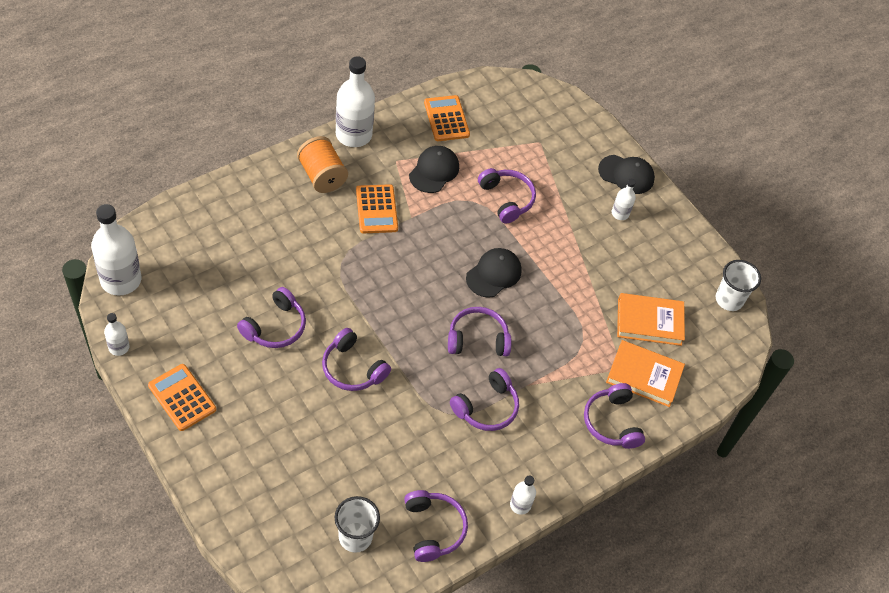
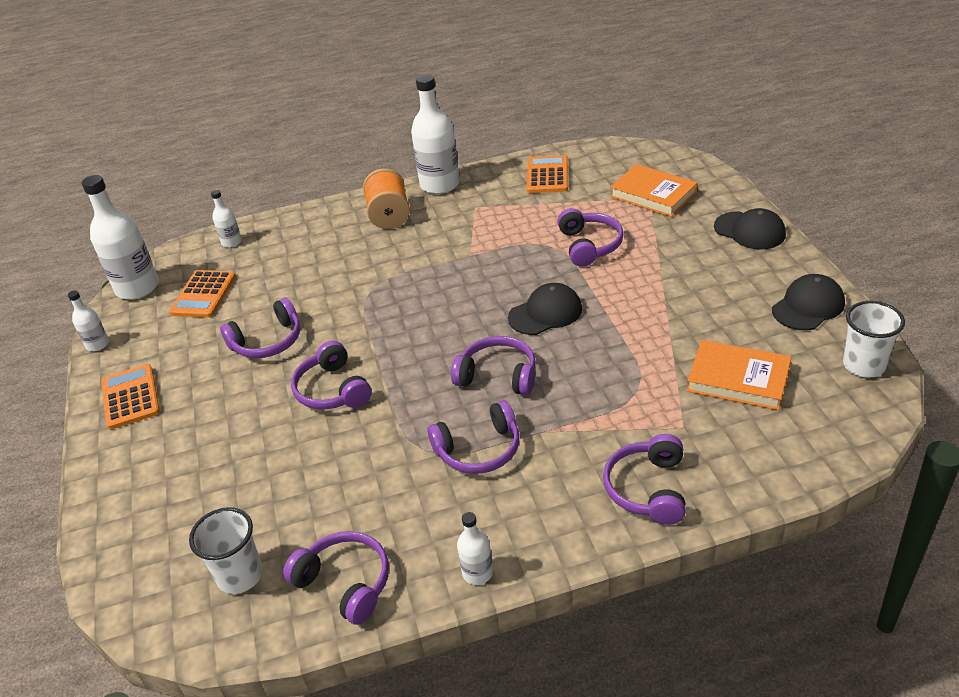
camera: 30 degrees right, 15 degrees down
(376, 209) = (434, 246): orange calculator -> orange calculator (203, 295)
(433, 529) = (345, 583): purple headphones -> purple headphones turned 60 degrees counterclockwise
(434, 171) = (514, 217): black cap -> black cap (808, 306)
(620, 213) = (730, 266): white bottle -> white bottle (231, 242)
(644, 376) = (712, 439): orange book -> orange book (653, 195)

